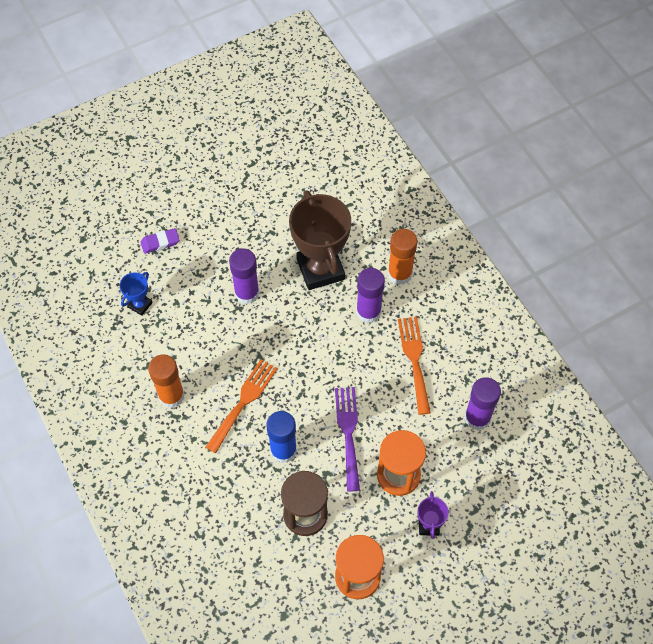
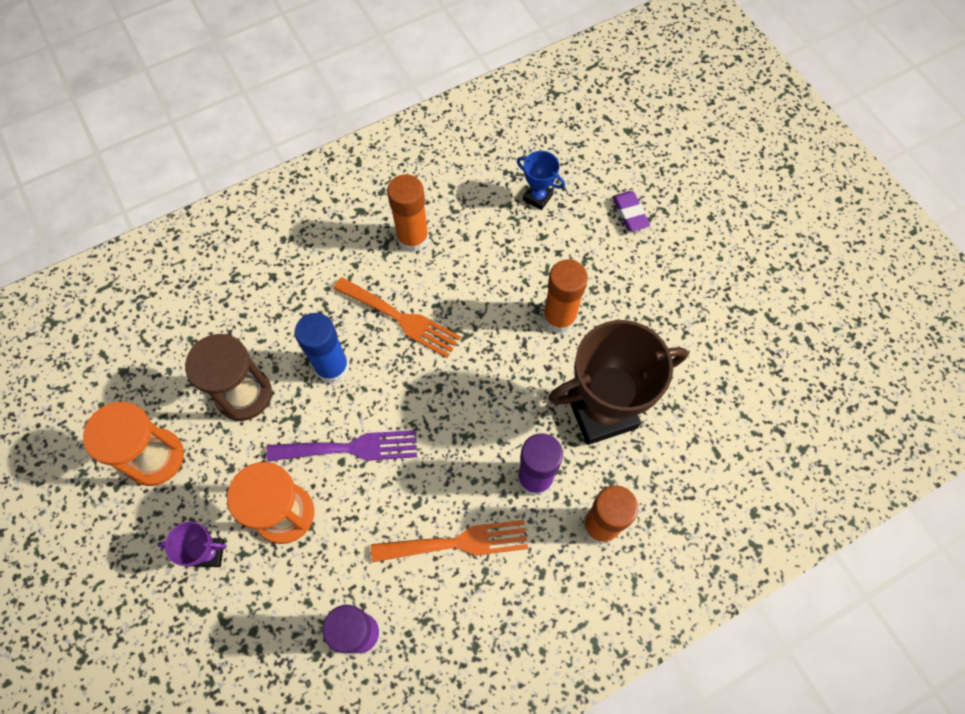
camera: 90 degrees right, 5 degrees up
(247, 293) = (559, 318): purple glue stick -> orange glue stick

